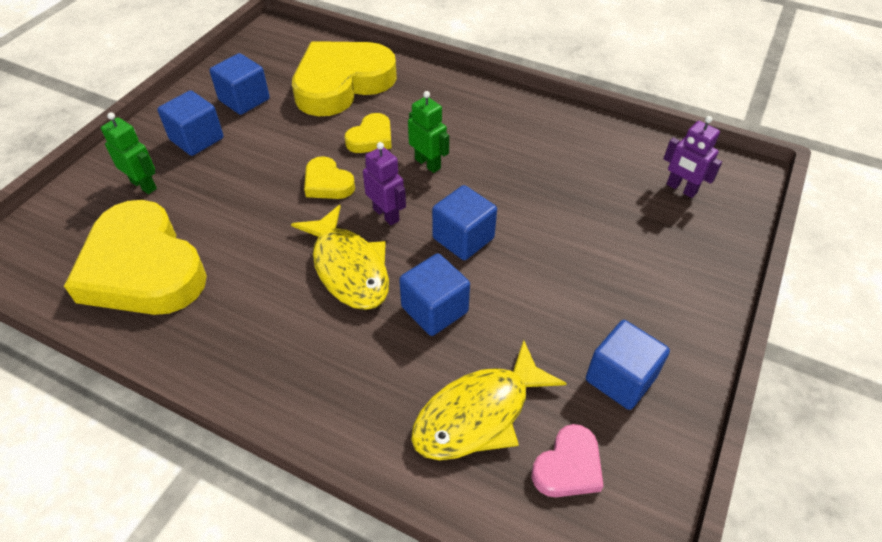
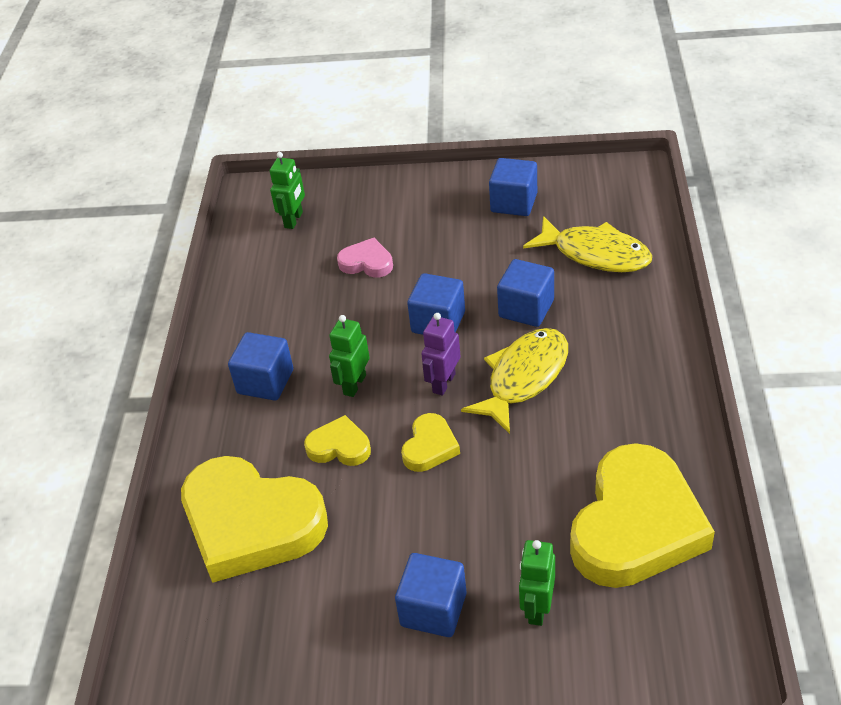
camera: 110 degrees left, 5 degrees down
(244, 100) = (334, 608): blue cube -> blue cube (265, 382)
(568, 466) = (598, 206): pink heart -> pink heart (367, 262)
(681, 189) = (294, 220): purple robot -> green robot

